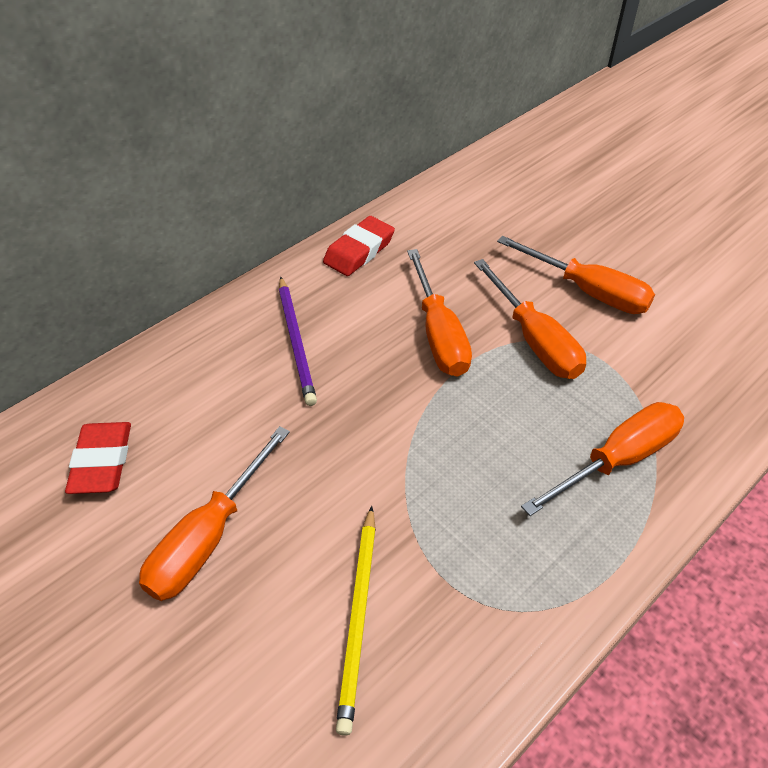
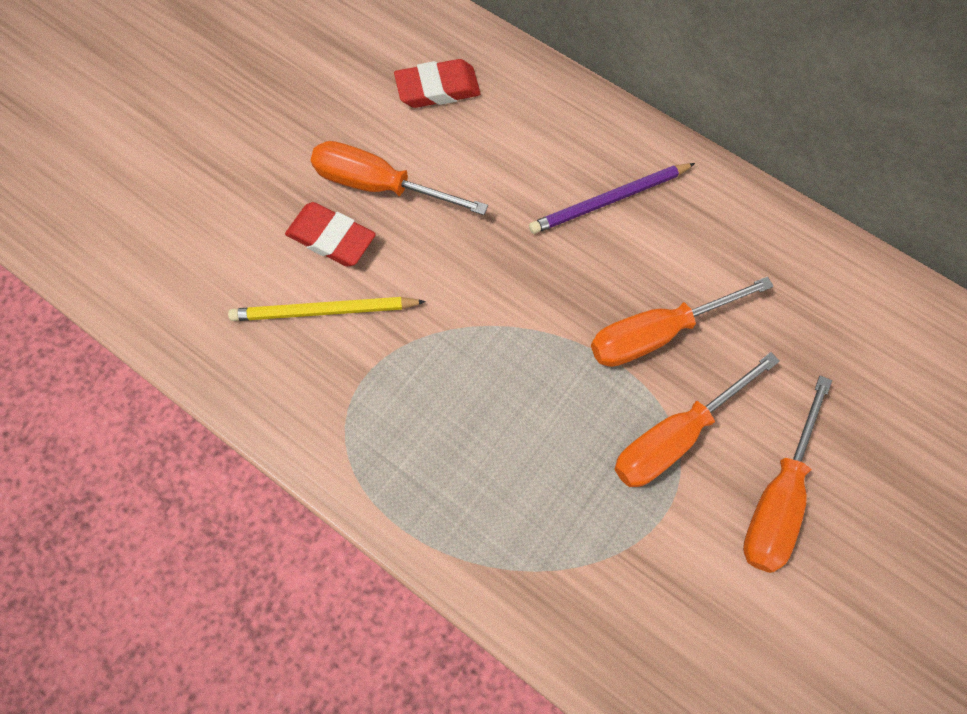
camera: 80 degrees right, 20 degrees up
(359, 251) = (766, 232): red eraser -> red eraser (331, 238)
(617, 459) = (524, 529): orange screwdriver -> none

